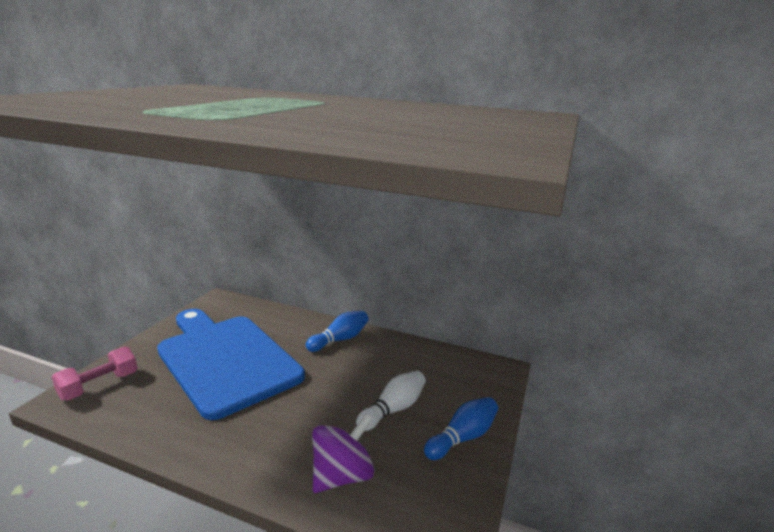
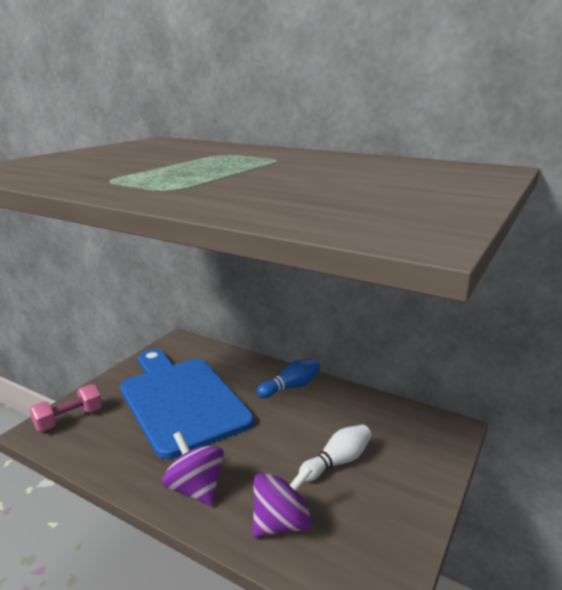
camera: 10 degrees right, 0 degrees up
(247, 448) = (195, 488): none -> purple spinning top
(462, 438) = (405, 496): blue bowling pin -> none

